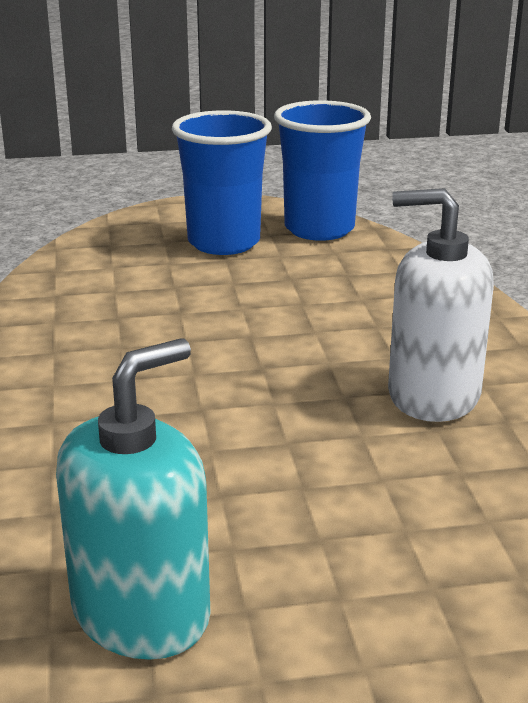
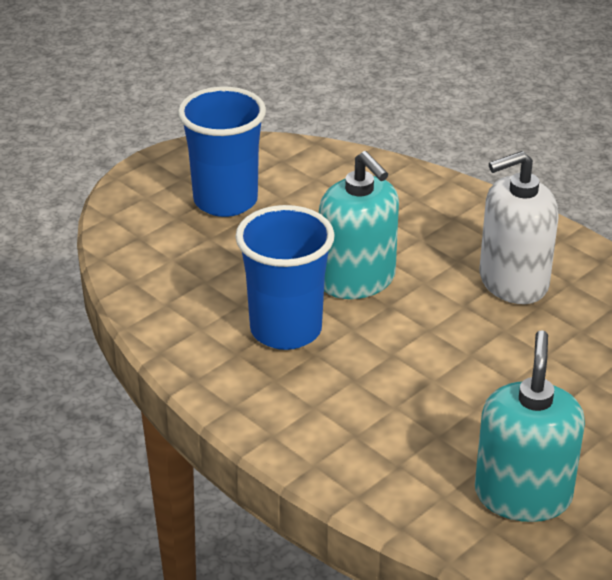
camera: 35 degrees left, 10 degrees up
(258, 336) = (357, 280): none -> turquoise soap dispenser
(319, 229) = (278, 159): blue cup -> blue cup (286, 330)

